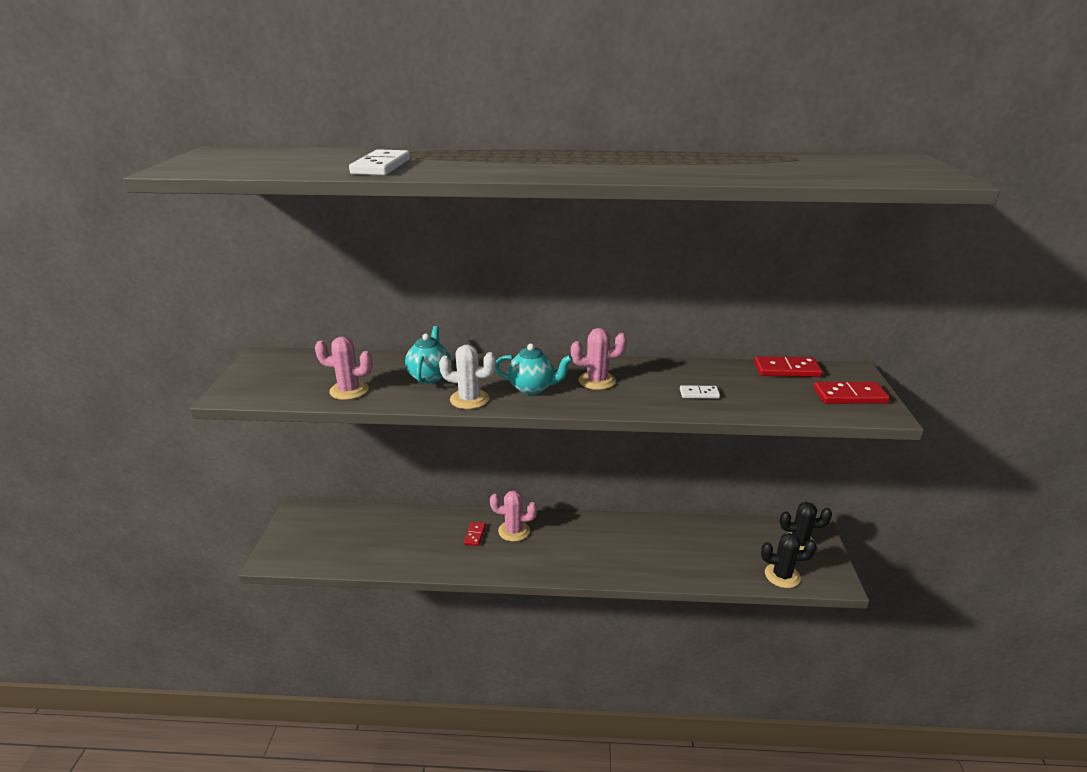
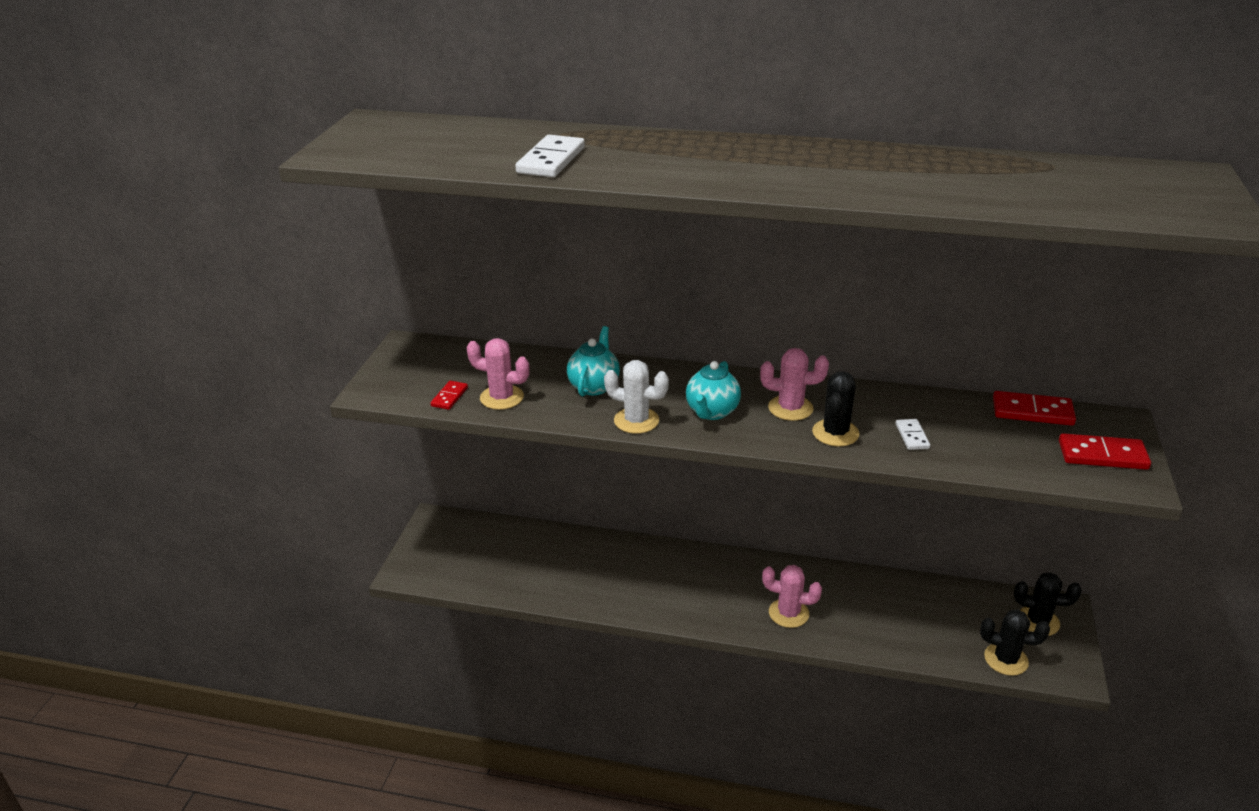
camera: 10 degrees right, 5 degrees up
(475, 535) = (637, 568): red domino -> red domino (449, 397)
(514, 531) = (684, 568): pink cactus -> pink cactus (788, 613)
(532, 388) = (712, 412): turquoise teapot -> turquoise teapot turned 90 degrees clockwise
(637, 396) = (835, 433): none -> black cactus
(699, 394) = (912, 436): white domino -> white domino turned 75 degrees clockwise

